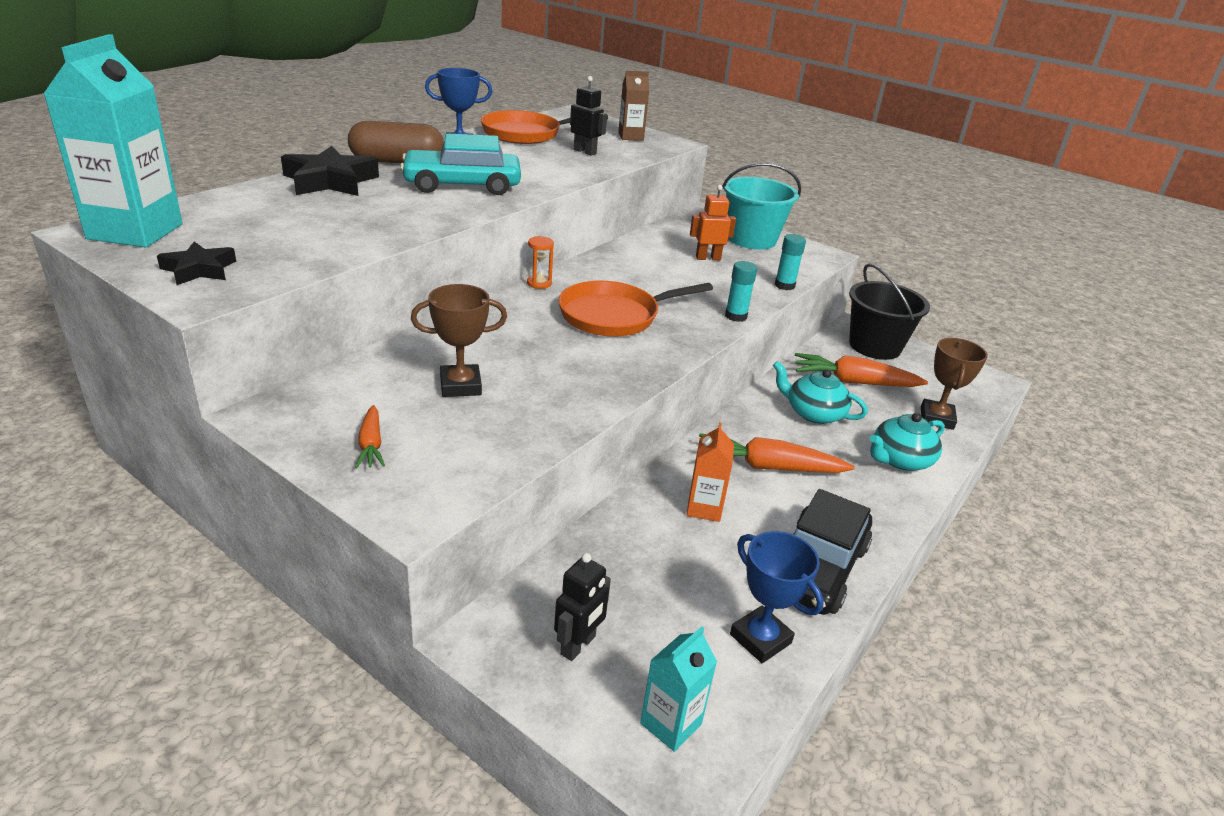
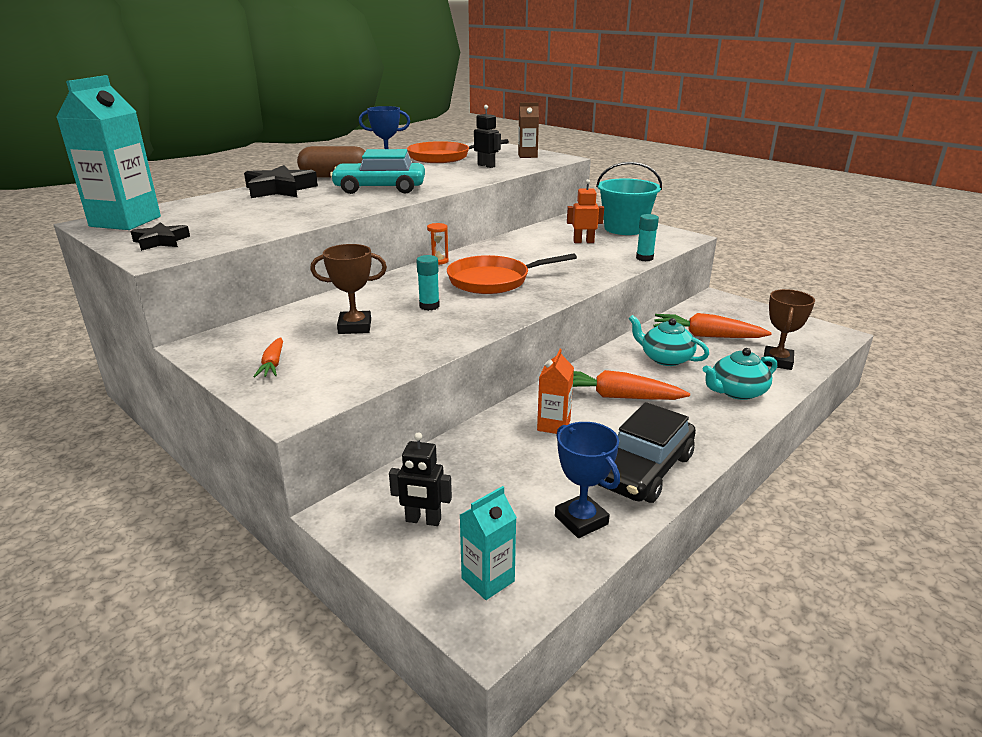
camera: 10 degrees right, 5 degrees down
(578, 645) = (423, 520): black robot -> black robot turned 60 degrees clockwise
(736, 316) = (596, 279): turquoise glue stick -> turquoise glue stick (429, 306)
(875, 346) = (731, 310): black bucket -> none

